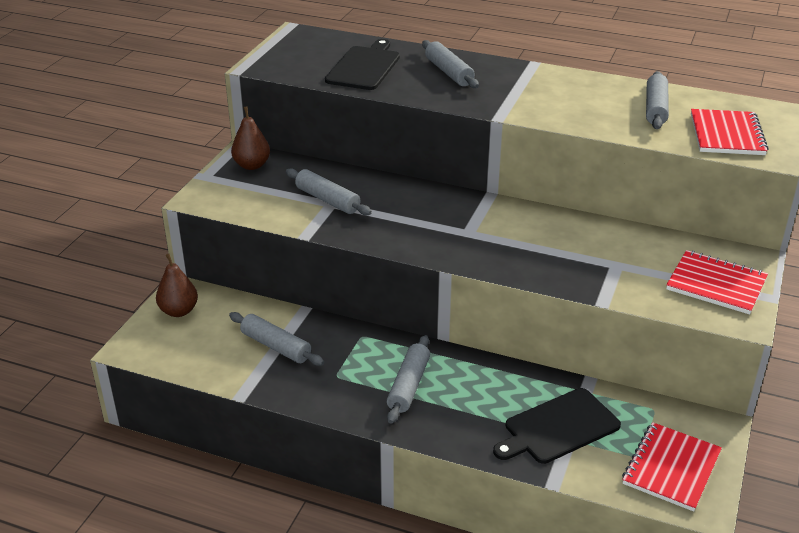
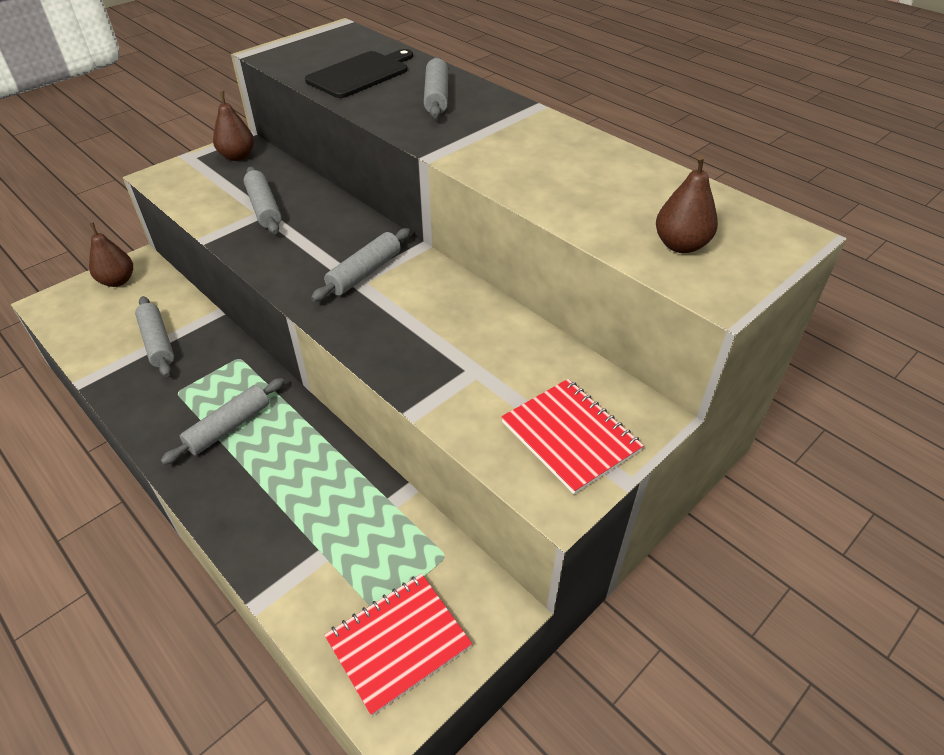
camera: 25 degrees right, 10 degrees up
(558, 427) = (324, 535): black cutting board -> none
(655, 108) = (623, 189): grey rolling pin -> grey rolling pin (365, 273)
(726, 135) = (680, 245): red notebook -> brown pear

